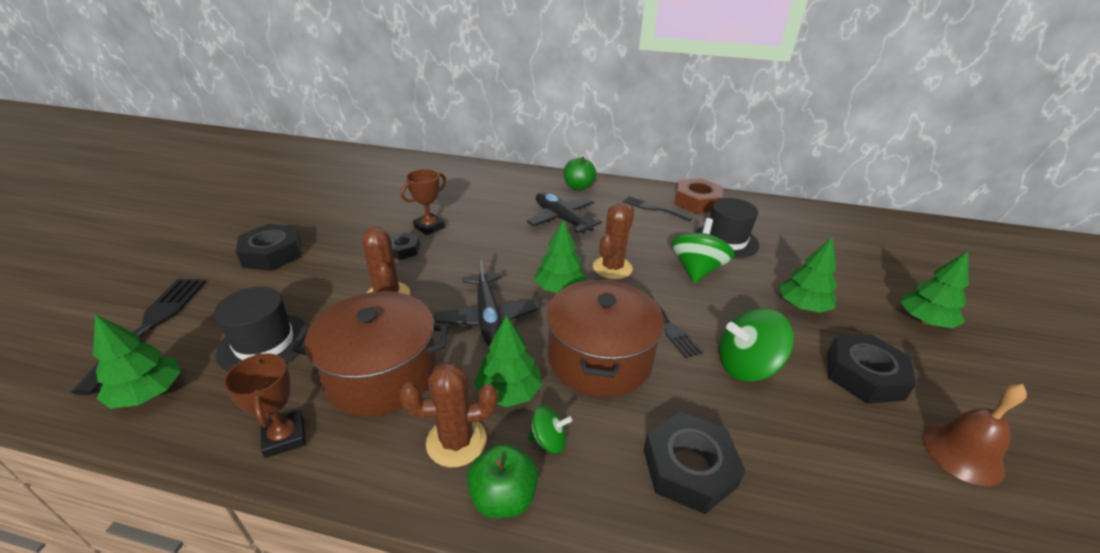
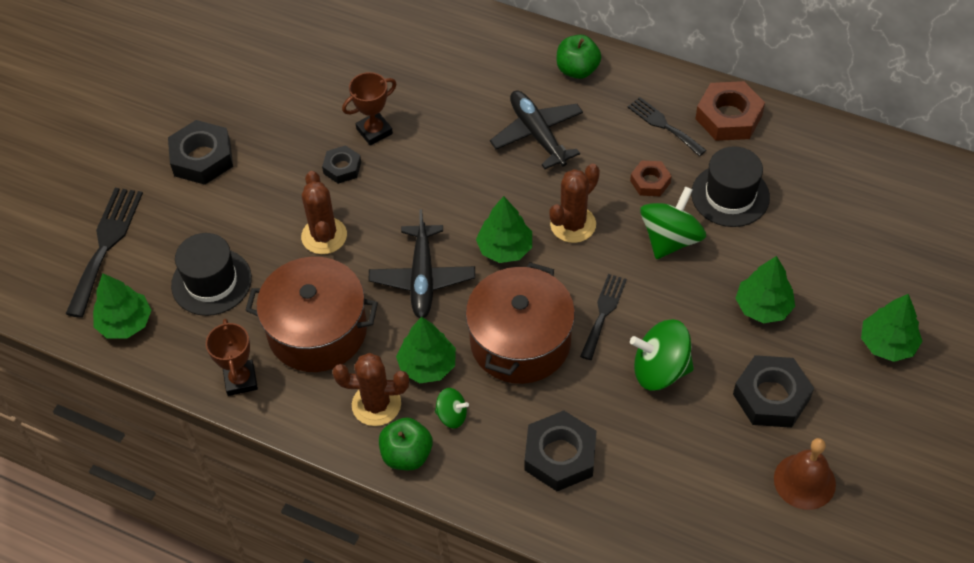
camera: 15 degrees right, 20 degrees up
(661, 238) = (650, 182): none -> brown nut
(668, 326) = (603, 313): black fork -> black fork turned 150 degrees counterclockwise

